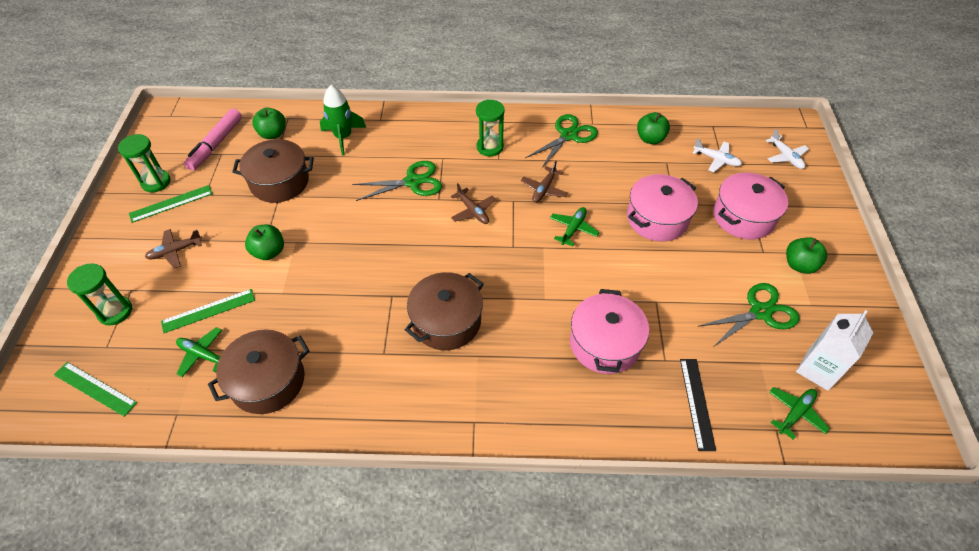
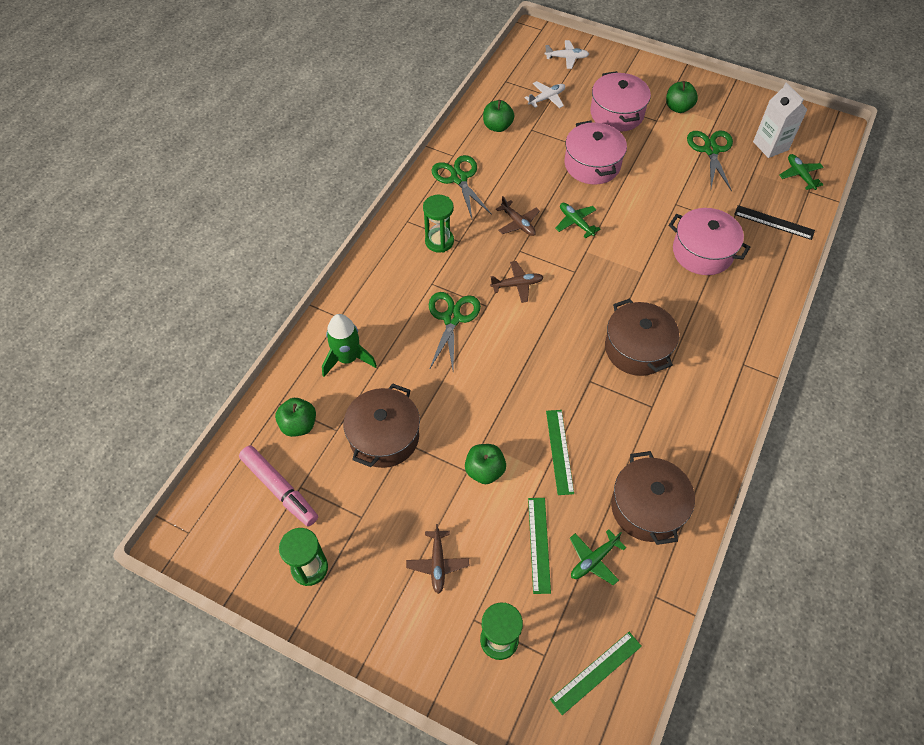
camera: 65 degrees left, 5 degrees up
(171, 204) = (357, 556): green ruler -> green ruler (559, 451)

